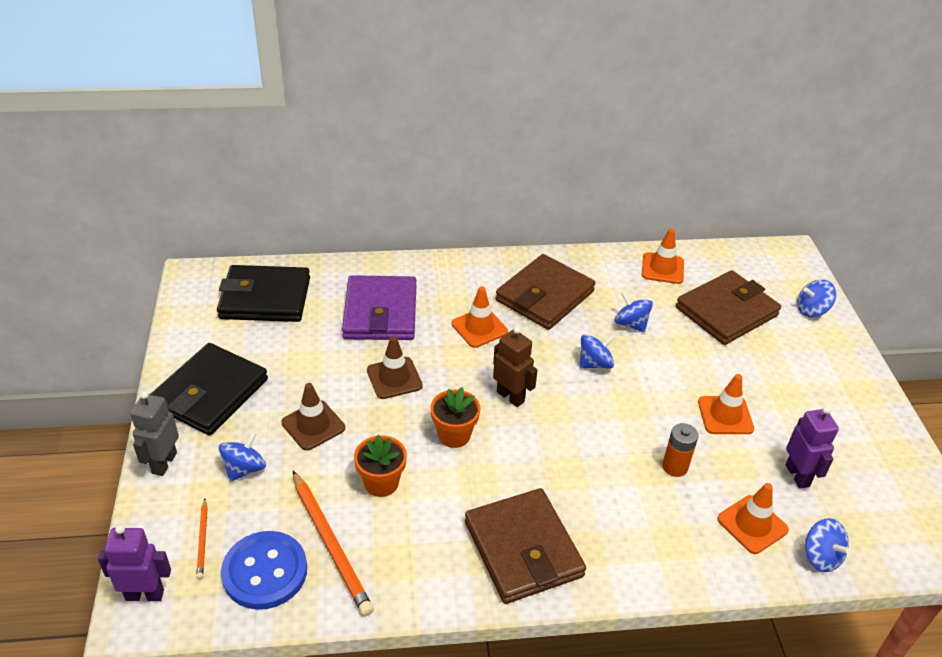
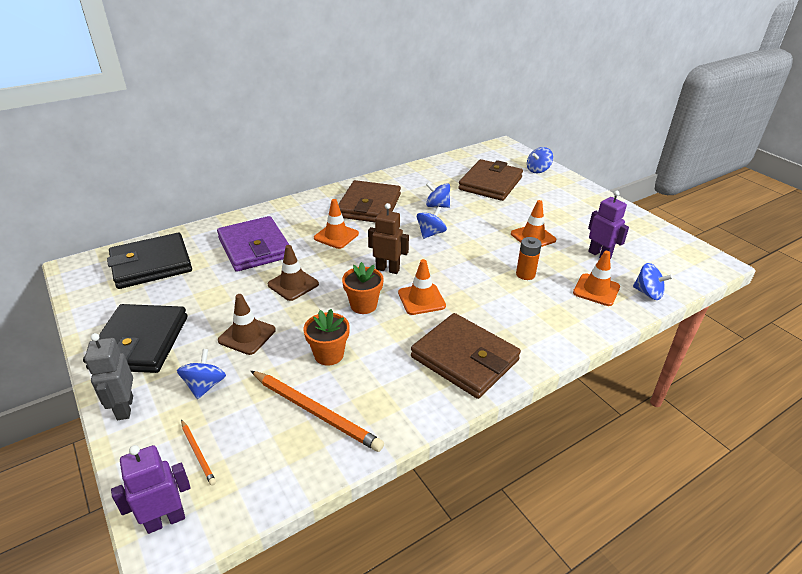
camera: 25 degrees left, 5 degrees down
(265, 572) = (271, 454): blue button -> none
(662, 268) = (434, 172): orange traffic cone -> orange traffic cone (421, 299)

